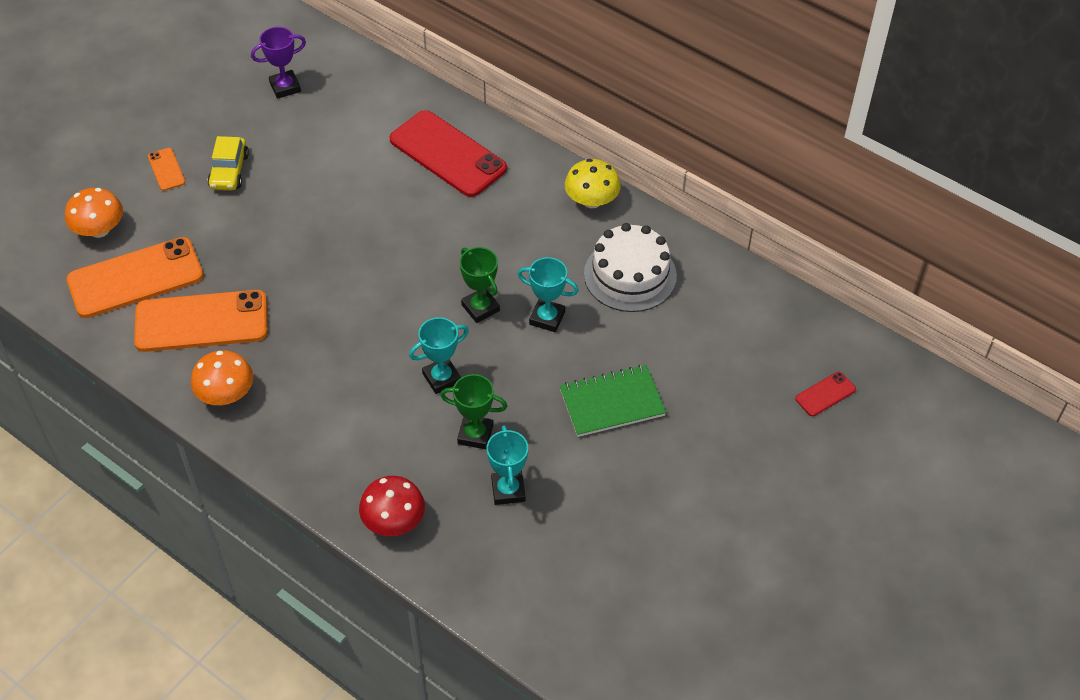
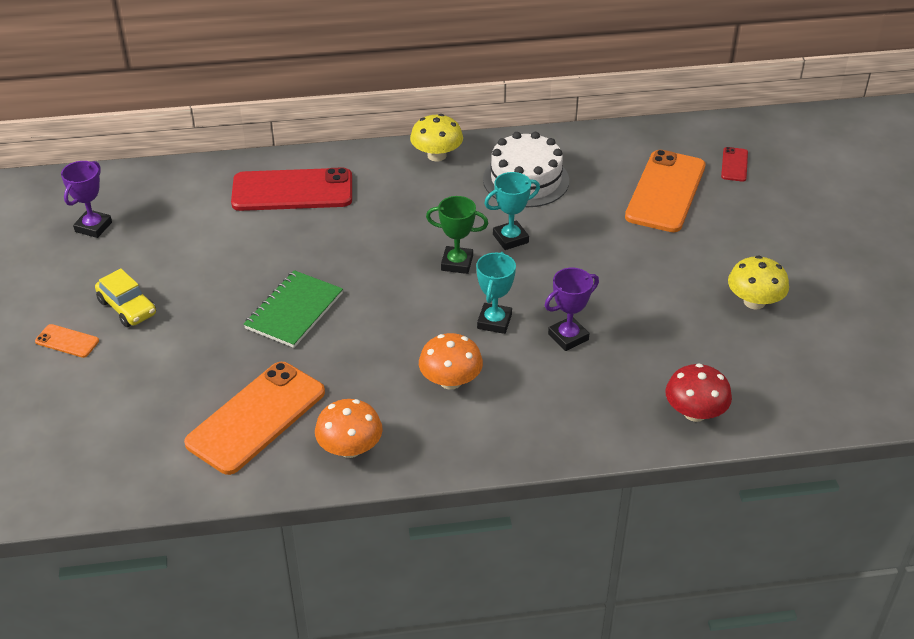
camera: 45 degrees left, 10 degrees down
(99, 229) = (65, 420): orange mushroom -> orange mushroom (450, 381)
(135, 278) = (152, 429): orange phone -> orange phone (665, 191)
(394, 521) = (594, 428): red mushroom -> red mushroom (695, 412)
(475, 434) = (568, 337): green trophy -> purple trophy
(508, 490) = (638, 352): turquoise trophy -> none
(612, 403) = (624, 256): green notebook -> green notebook (294, 311)
(656, 526) = (754, 302): none -> yellow mushroom

